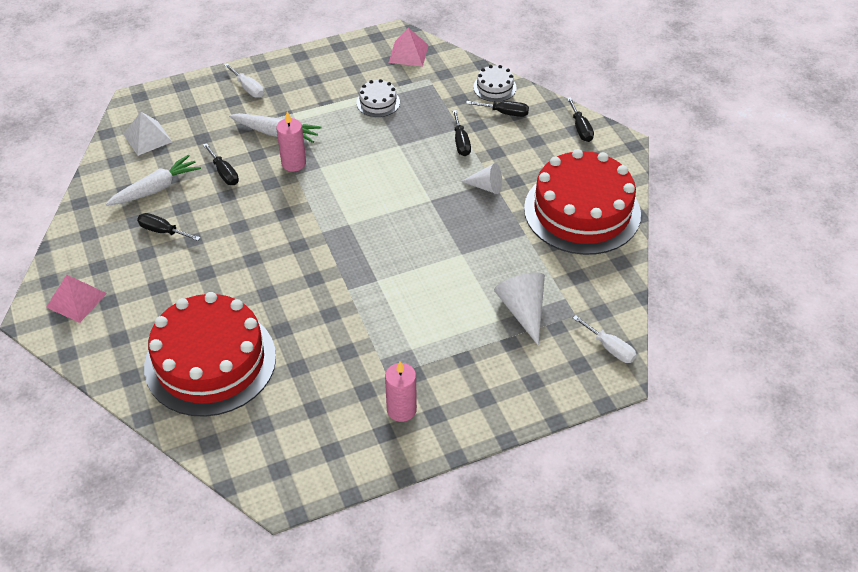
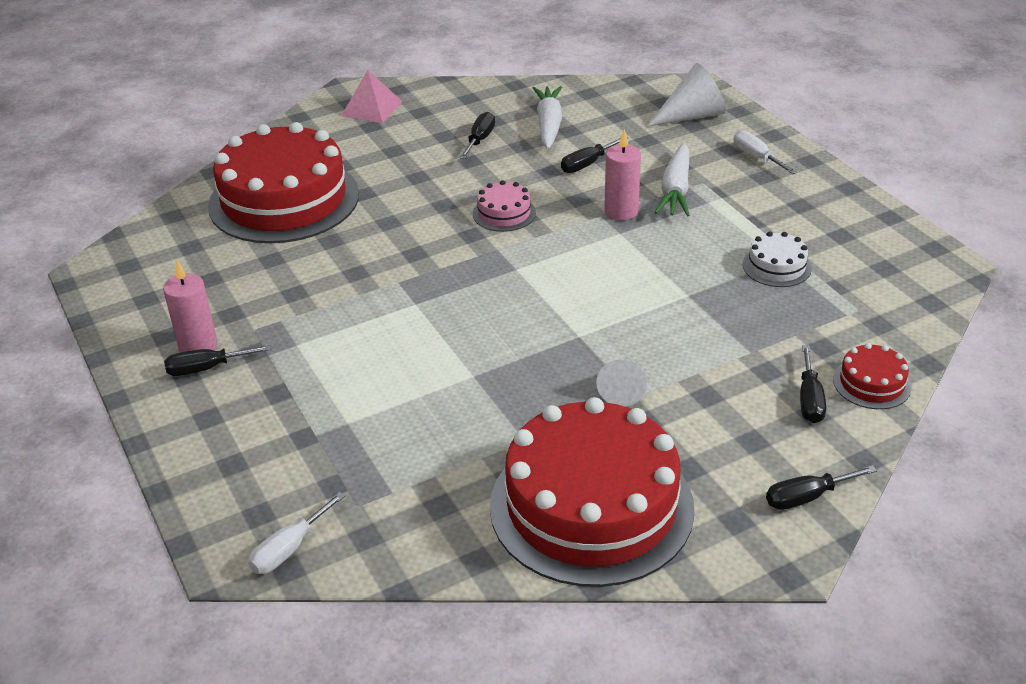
camera: 85 degrees right, 10 degrees down
(147, 138) = (634, 105): white pyramid -> none
(156, 188) = (548, 125): white carrot -> white carrot turned 135 degrees counterclockwise
(248, 88) = (756, 157): white screwdriver -> white screwdriver turned 105 degrees clockwise
(276, 225) = (504, 213): none -> pink cake
(408, 53) = (910, 283): pink pyramid -> none
(461, 142) = (716, 356): black screwdriver -> black screwdriver (206, 368)
(494, 87) = (871, 383): white cake -> red cake
(523, 310) = (366, 446): white cone -> white cone (692, 116)

